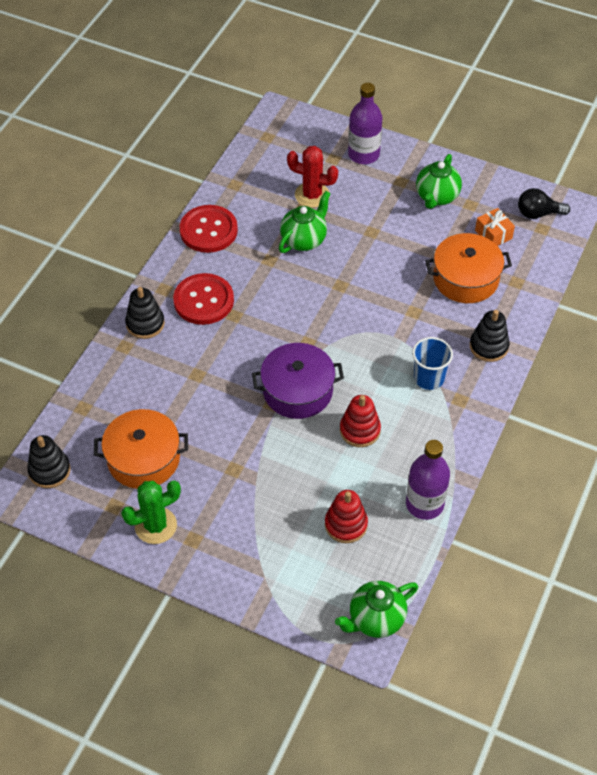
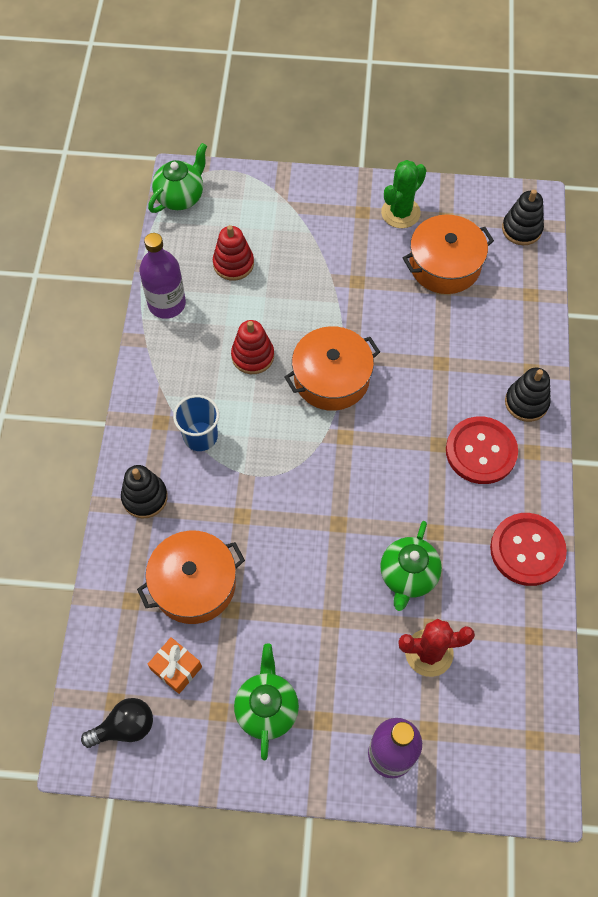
camera: 160 degrees right, 10 degrees up
(297, 390) = (331, 378): purple pot -> orange pot

